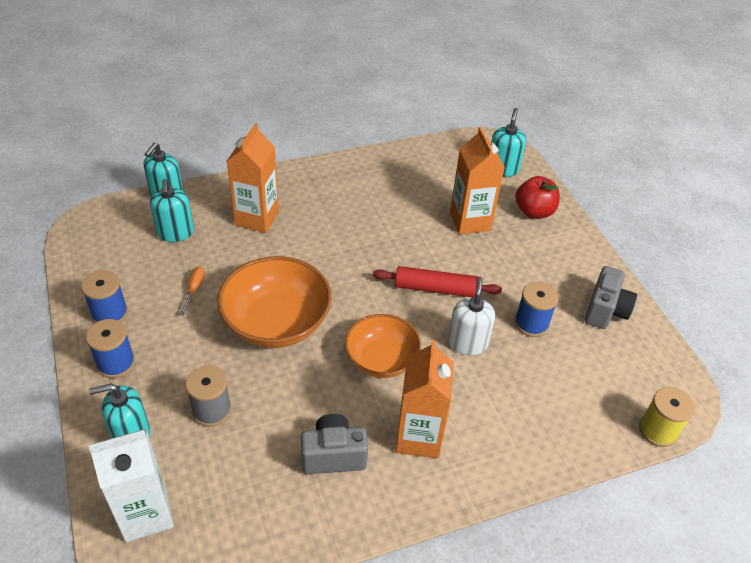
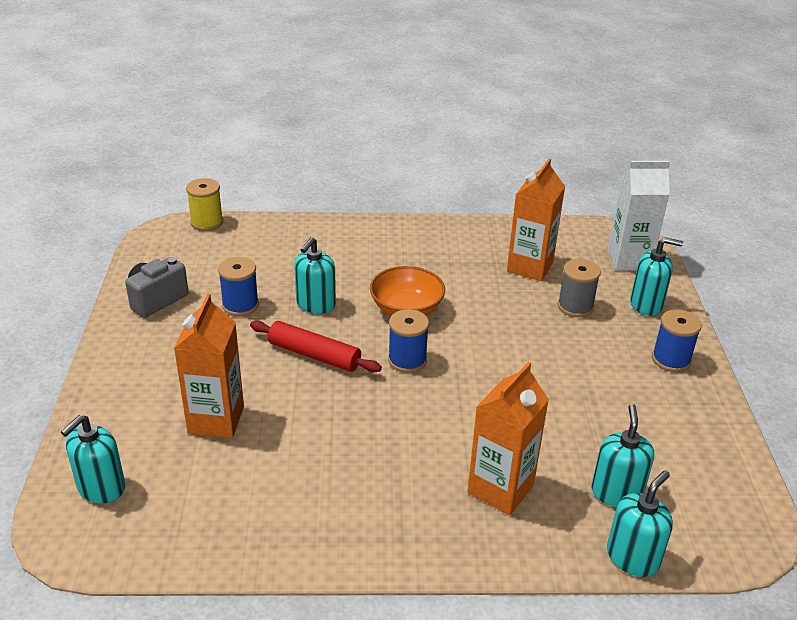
camera: 160 degrees left, 10 degrees down
(110, 313) = (687, 408): blue spool -> blue spool (407, 360)
(194, 289) = (590, 413): orange screwdriver -> none
(276, 322) = (501, 360): orange bowl -> none
(333, 455) = (476, 260): grey camera -> none
(418, 437) = (401, 256): orange carton -> orange carton (530, 267)
(467, 343) = (315, 304): white soap dispenser -> turquoise soap dispenser
(534, 212) = (122, 413): red apple -> none

